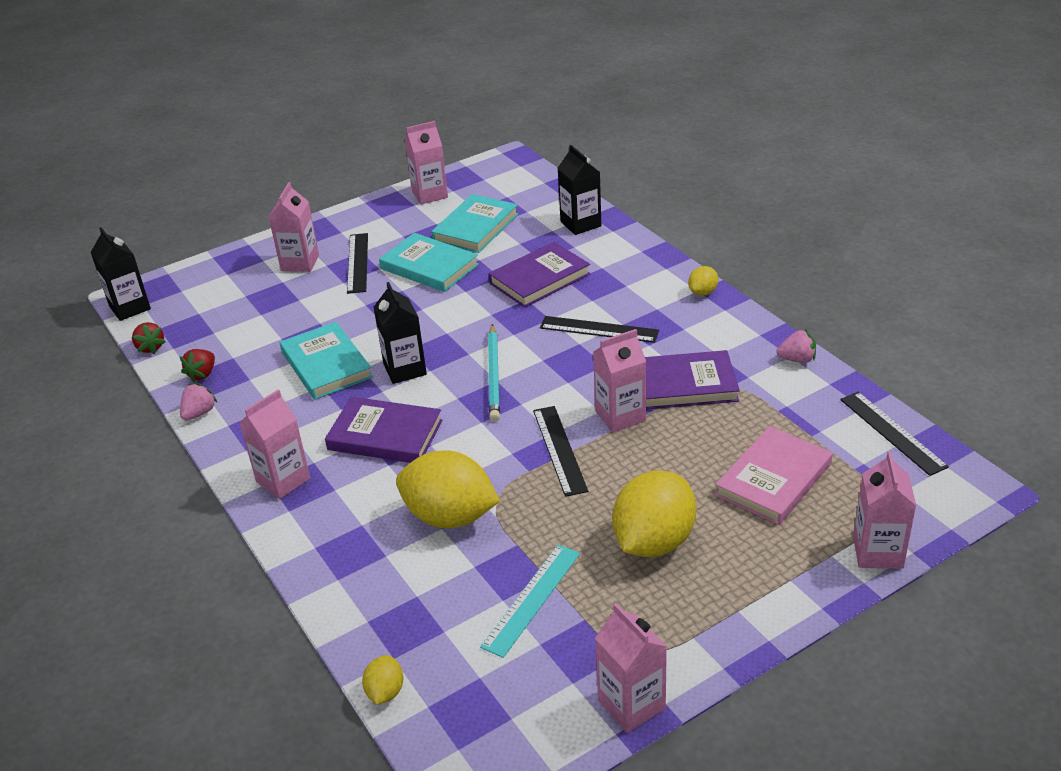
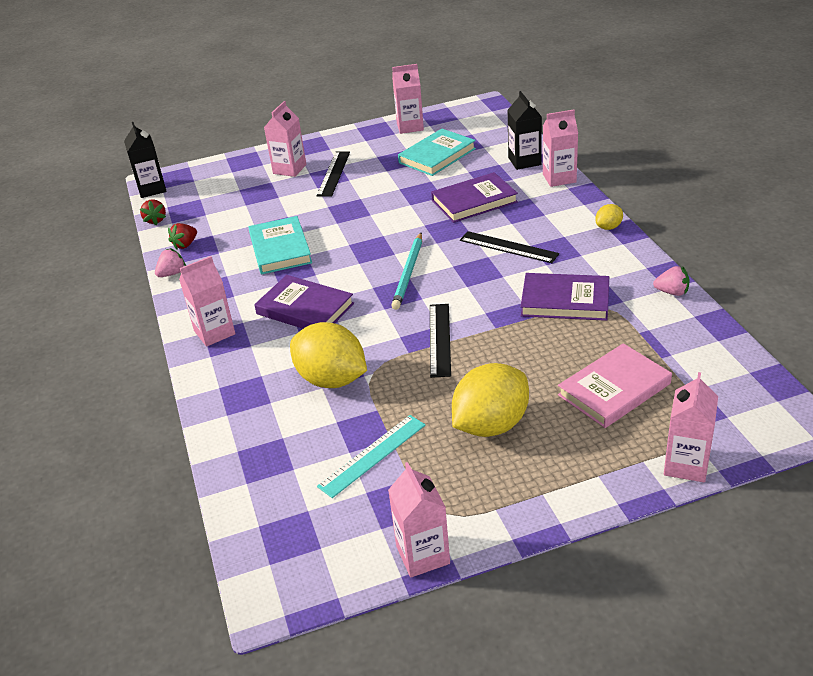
camera: 15 degrees right, 0 degrees up
(385, 692) = (230, 508): yellow lemon -> none
(405, 369) = (339, 260): black carton -> none
(429, 267) = (388, 182): turquoise book -> none
(620, 416) = (500, 319): pink carton -> pink carton (559, 178)
(892, 432) = (737, 365): black ruler -> none

